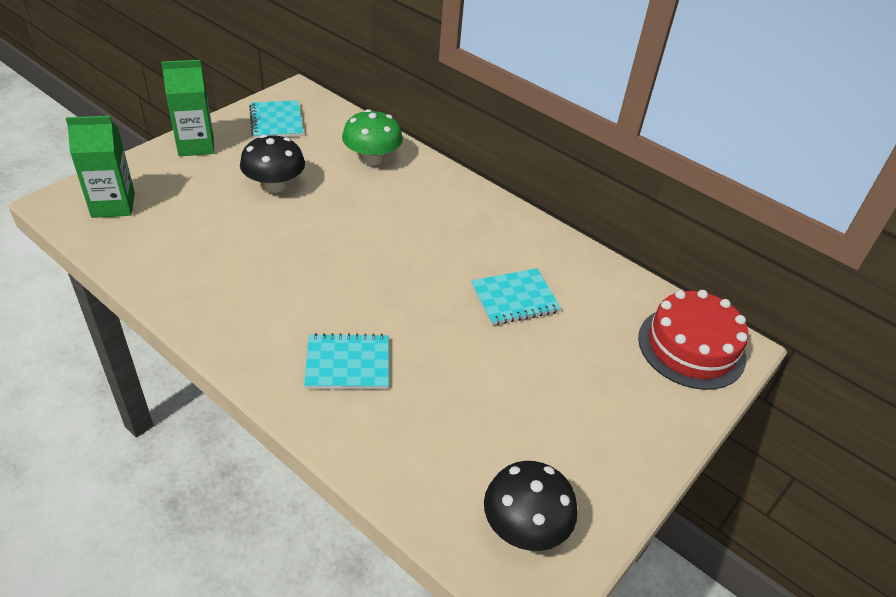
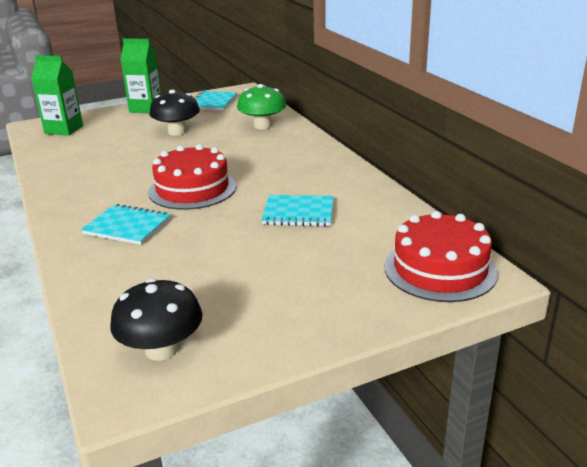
camera: 30 degrees right, 15 degrees down
(373, 285) = (192, 189): none -> red cake

